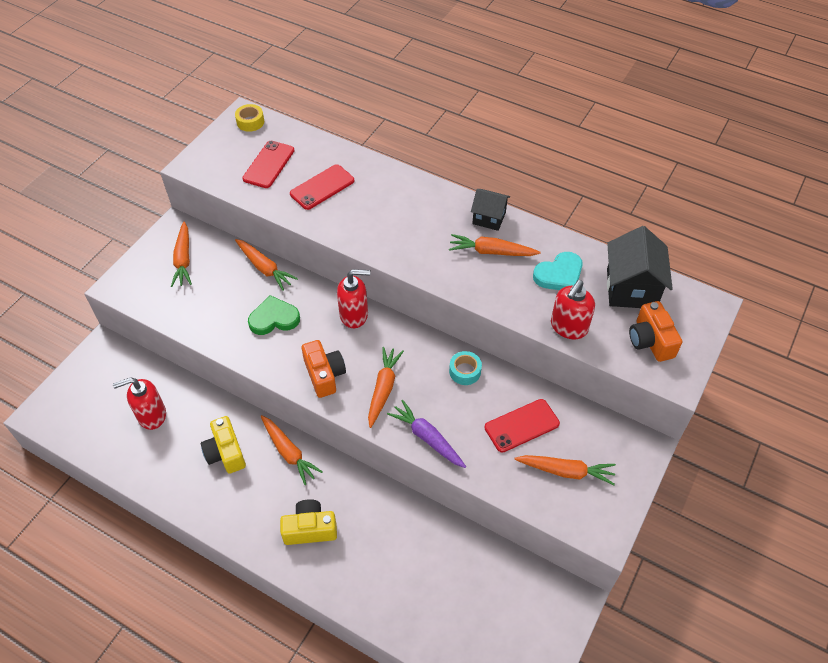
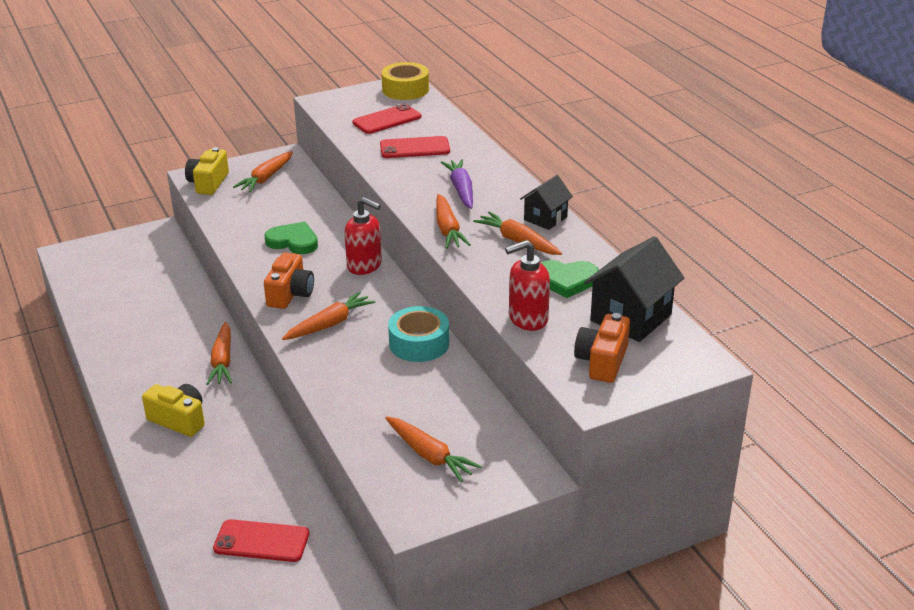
camera: 35 degrees right, 20 degrees down
(151, 415) = (144, 289): red soap dispenser -> none
(225, 452) = (172, 338): yellow camera -> yellow camera (208, 183)
(250, 122) = (405, 89): yellow tape -> yellow tape, size x1.60
(264, 268) = (325, 207): orange carrot -> orange carrot (448, 229)
(427, 438) = (327, 373): purple carrot -> purple carrot (461, 190)
(465, 371) = (419, 343): turquoise tape -> turquoise tape, size x1.60
(489, 218) = (545, 218): black house -> black house turned 75 degrees clockwise
(522, 426) = (426, 404): red phone -> red phone (261, 541)
(559, 275) = (566, 280): turquoise heart -> green heart

